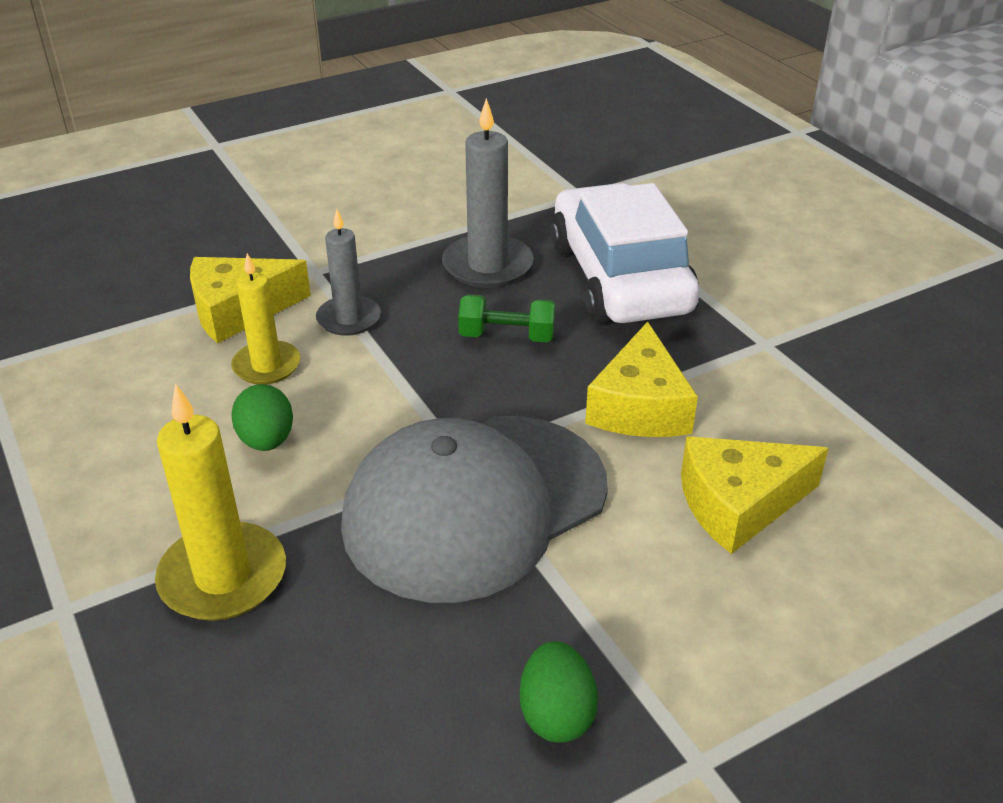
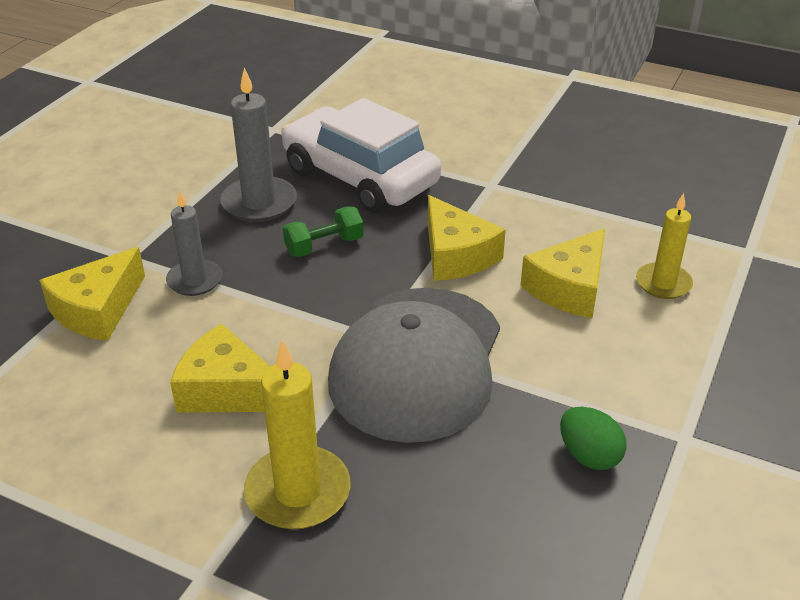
camera: 35 degrees left, 0 degrees up
(267, 366) = (167, 340): yellow candle -> yellow candle (663, 283)
(267, 441) = (227, 390): green egg -> yellow cheese

